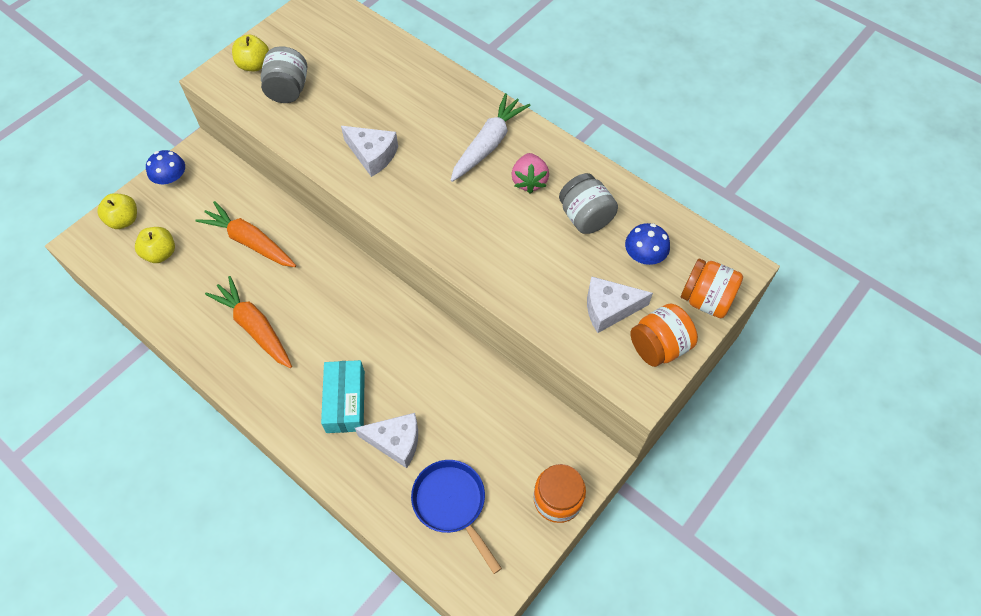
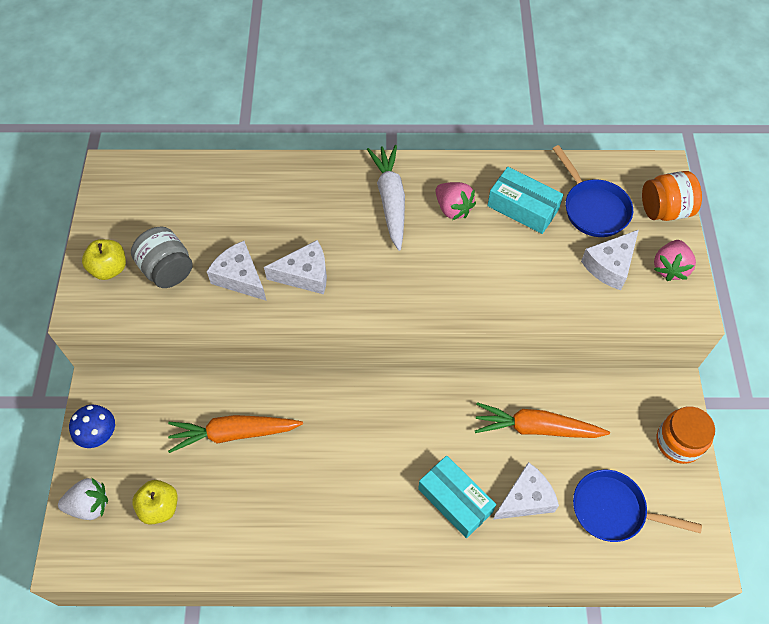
camera: 40 degrees left, 0 degrees up
(124, 220) = (89, 505): yellow apple -> white strawberry
(254, 327) = (315, 502): orange carrot -> orange carrot (535, 428)
(328, 127) = (240, 277): none -> white cheese
(585, 217) = (523, 208): grey jar -> turquoise box
(644, 257) = (593, 208): blue mushroom -> blue pan
(659, 346) = (669, 268): orange jar -> pink strawberry

